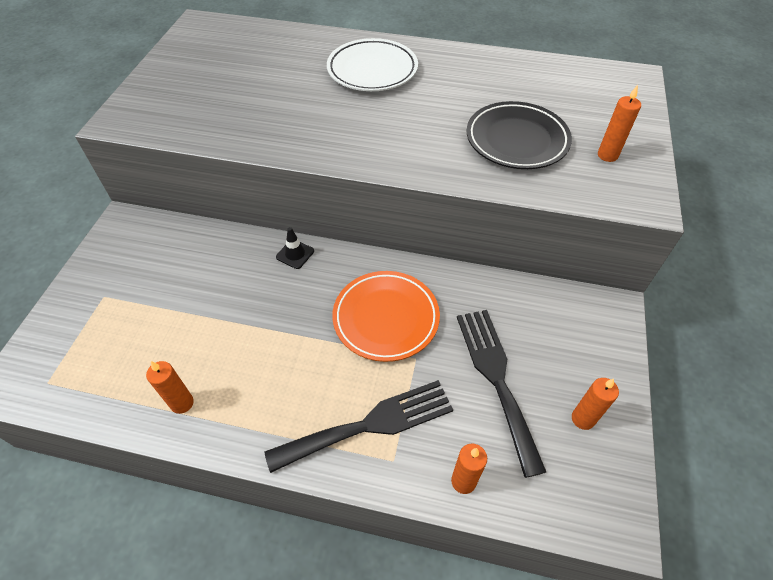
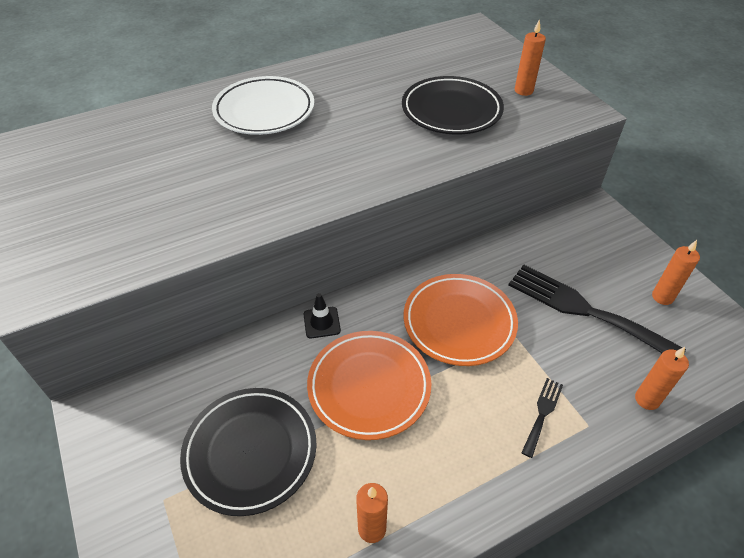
camera: 40 degrees left, 5 degrees down
(170, 304) = (250, 452): none -> black plate
(277, 317) = (369, 387): none -> orange plate
(370, 425) = (542, 413): black fork -> black fork, size x0.46

